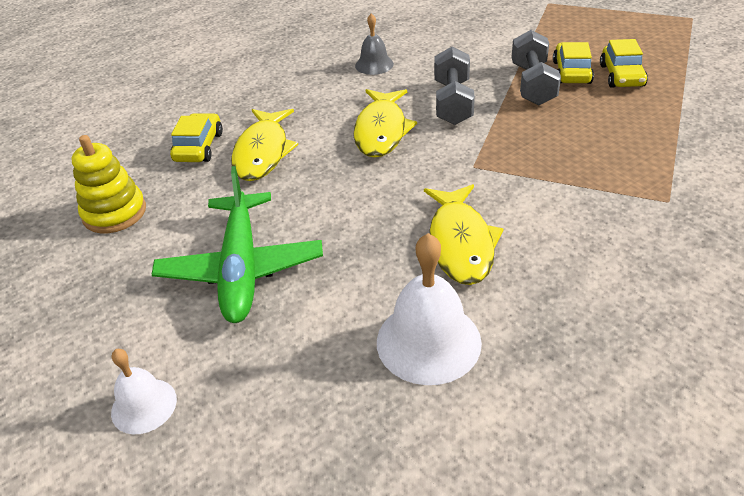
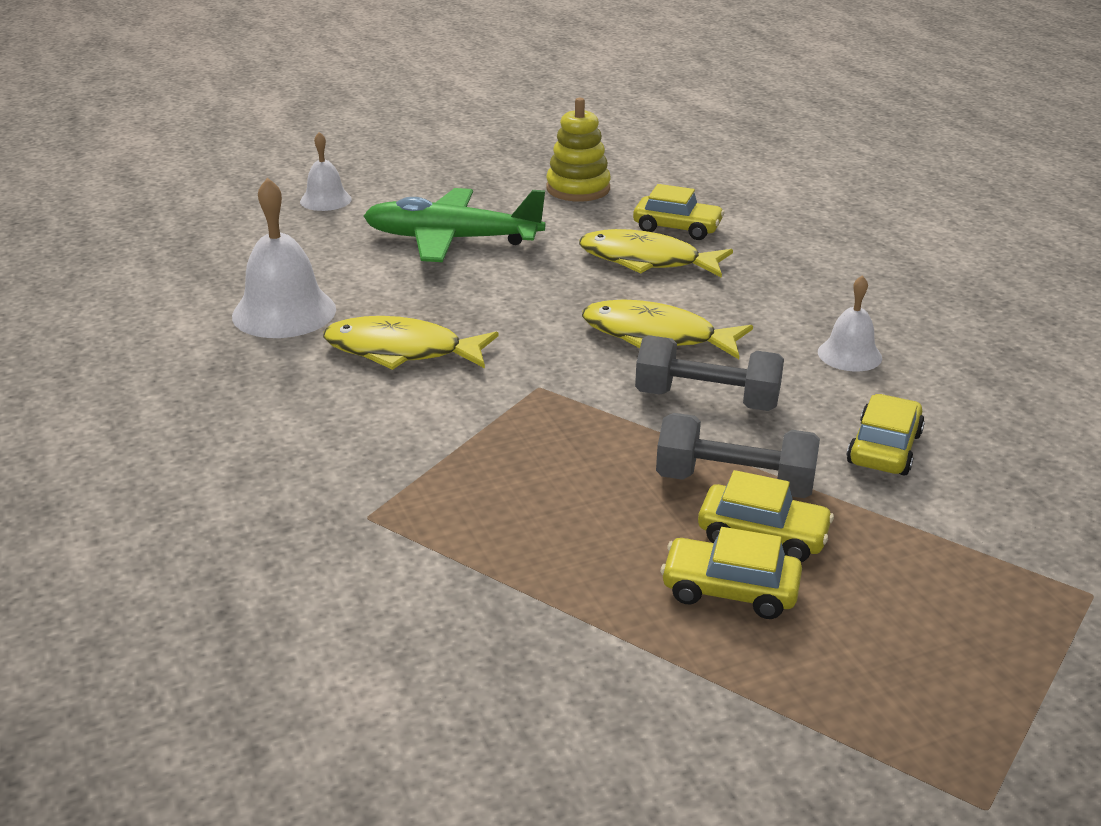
camera: 100 degrees right, 10 degrees down
(374, 64) = (849, 354): grey bell -> white bell
(469, 49) = (884, 448): none -> yellow car

